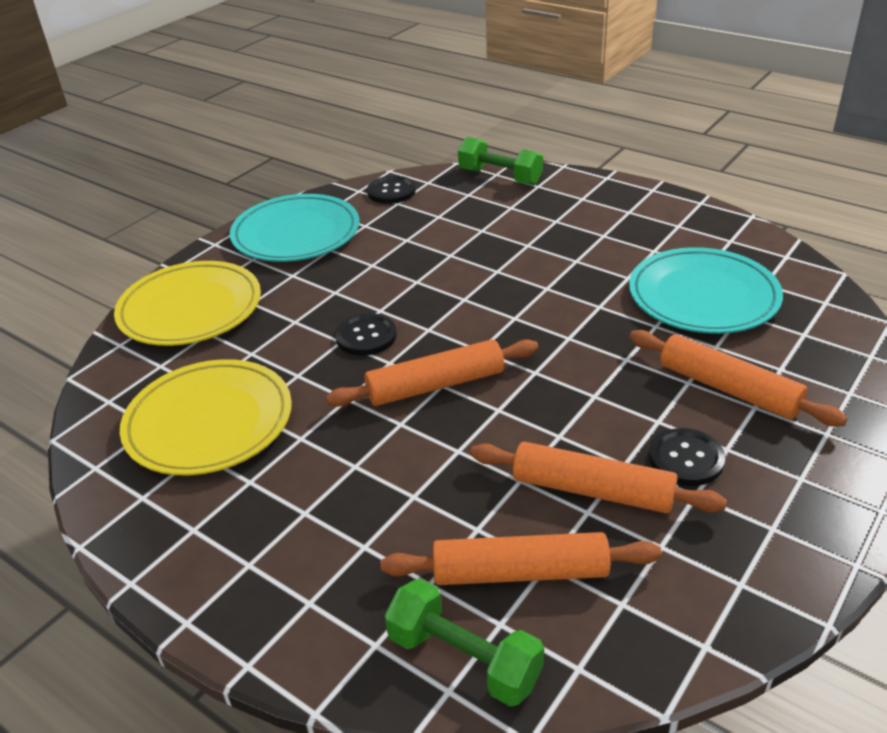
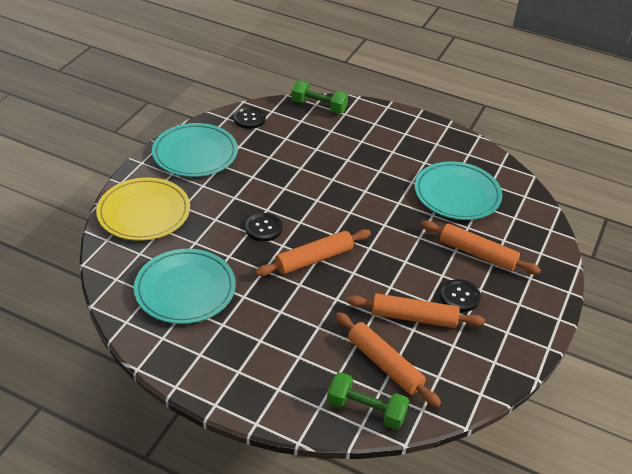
camera: 15 degrees left, 5 degrees up
(209, 422) = (185, 289): yellow plate -> turquoise plate
(520, 572) = (384, 364): orange rolling pin -> orange rolling pin turned 60 degrees clockwise

